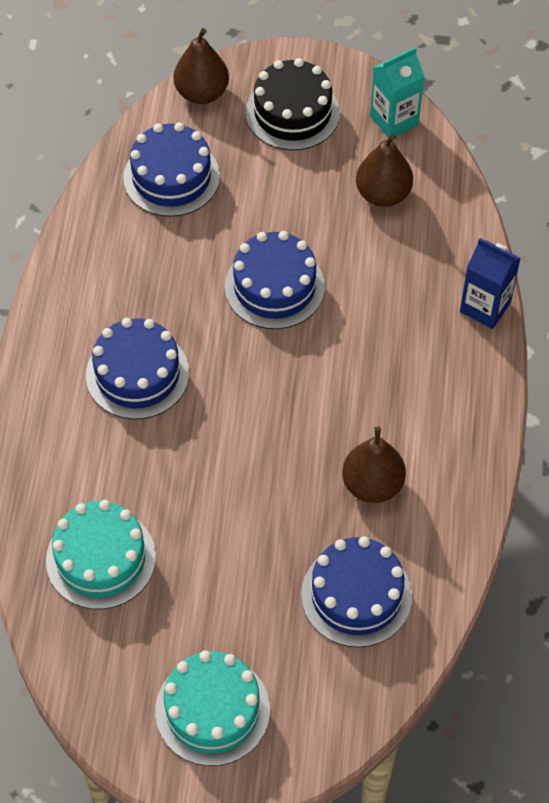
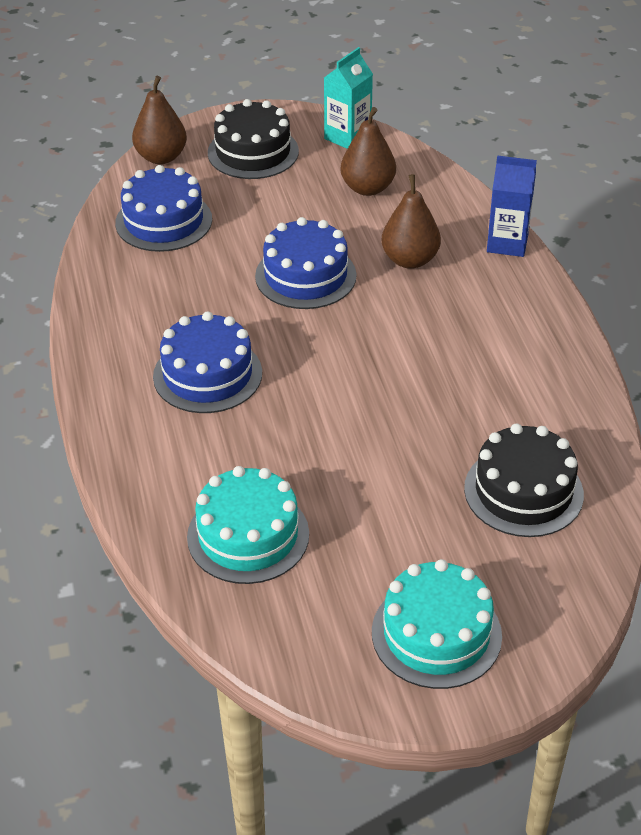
camera: 20 degrees left, 15 degrees down
(356, 595) = (523, 491): blue cake -> black cake
(372, 485) = (486, 399): brown pear -> brown pear (410, 260)

